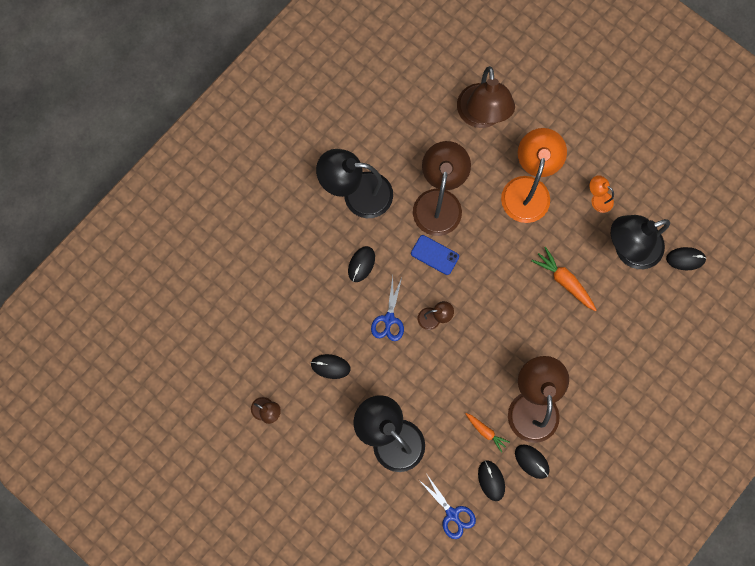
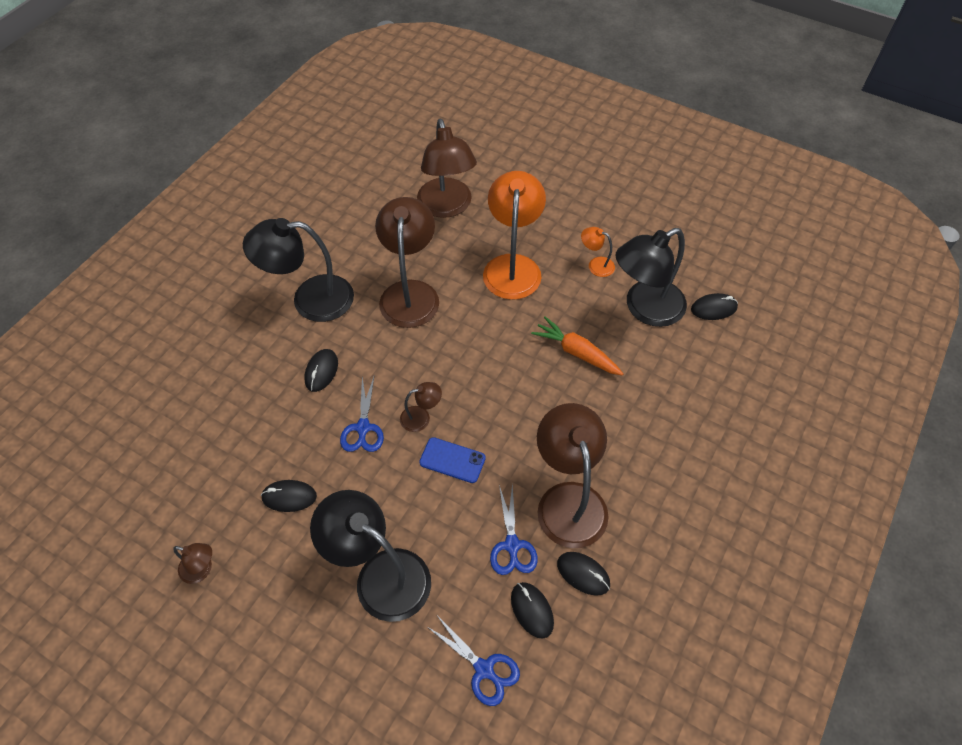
camera: 10 degrees left, 20 degrees down
(435, 255) = (412, 348): blue phone -> blue phone (452, 460)
(485, 431) = (512, 545): orange carrot -> blue scissors

